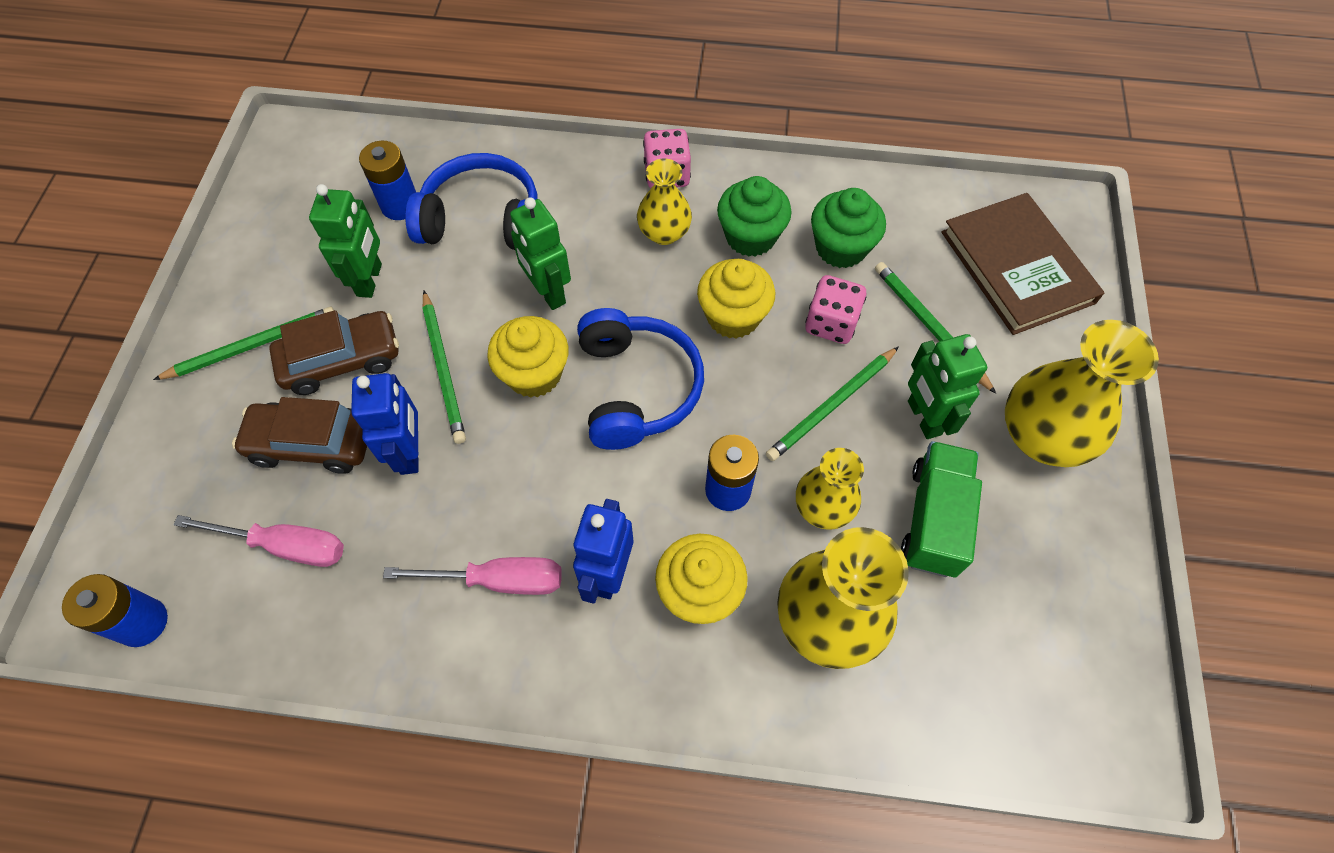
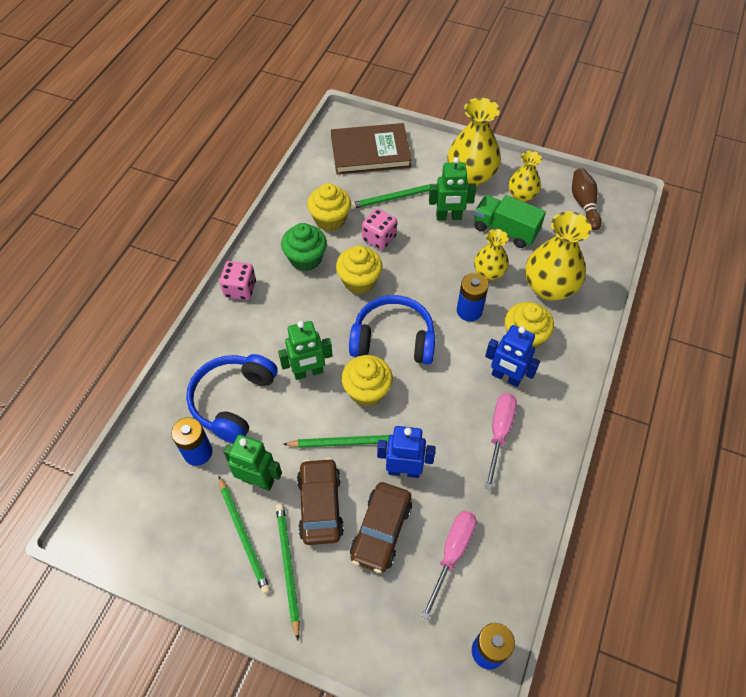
camera: 75 degrees left, 5 degrees down
(664, 233) = (286, 301): yellow vase -> yellow vase (521, 195)
(831, 406) = (431, 252): green pencil -> green pencil (244, 535)
(840, 248) = (330, 220): green cupcake -> yellow cupcake
(1071, 663) = (584, 204): none -> brown bowling pin

